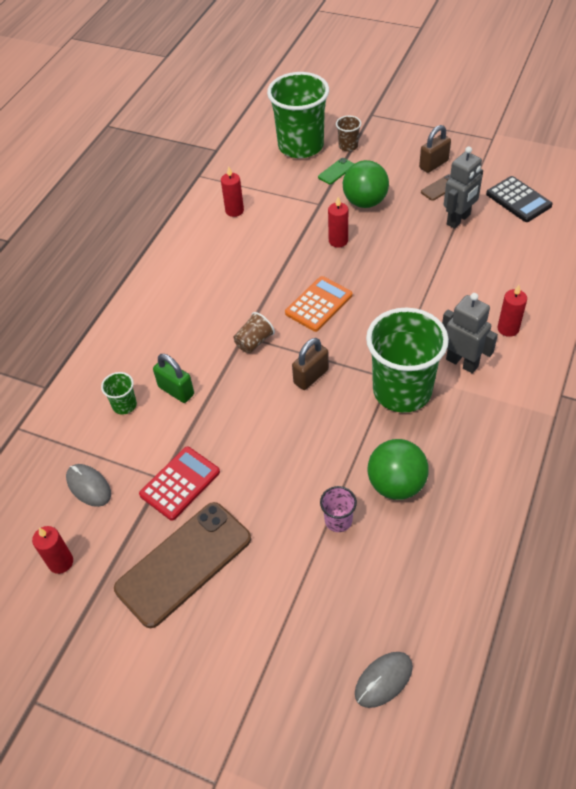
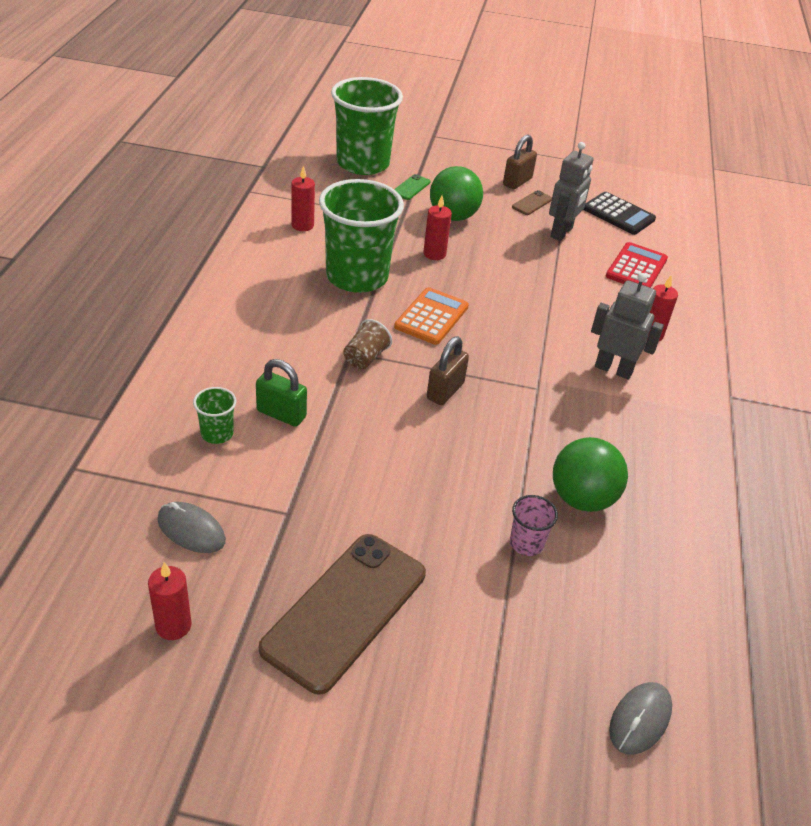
camera: 20 degrees left, 10 degrees down
(180, 483) = (314, 517): red calculator -> red calculator (636, 268)
(348, 146) = (417, 164): brown cup -> none
(402, 390) = (556, 400): green cup -> green cup (357, 277)

